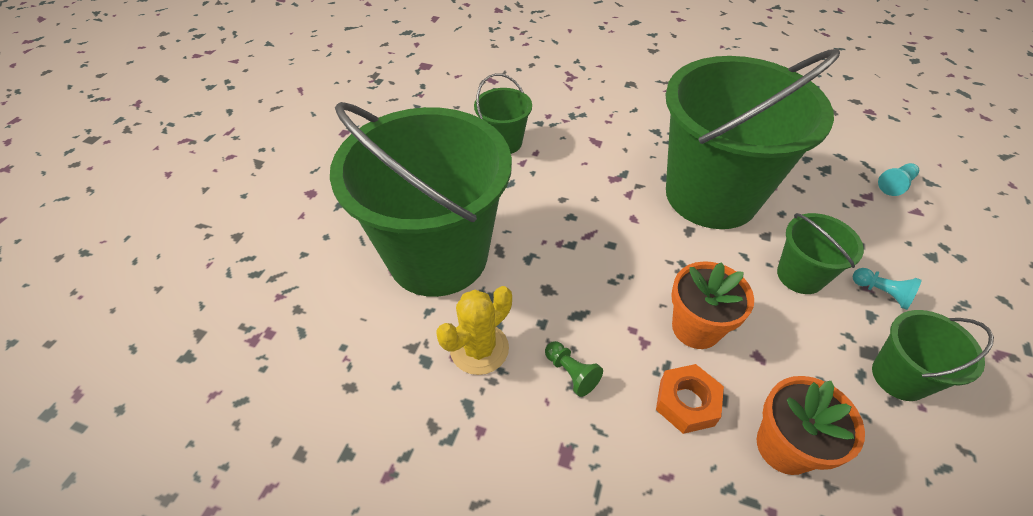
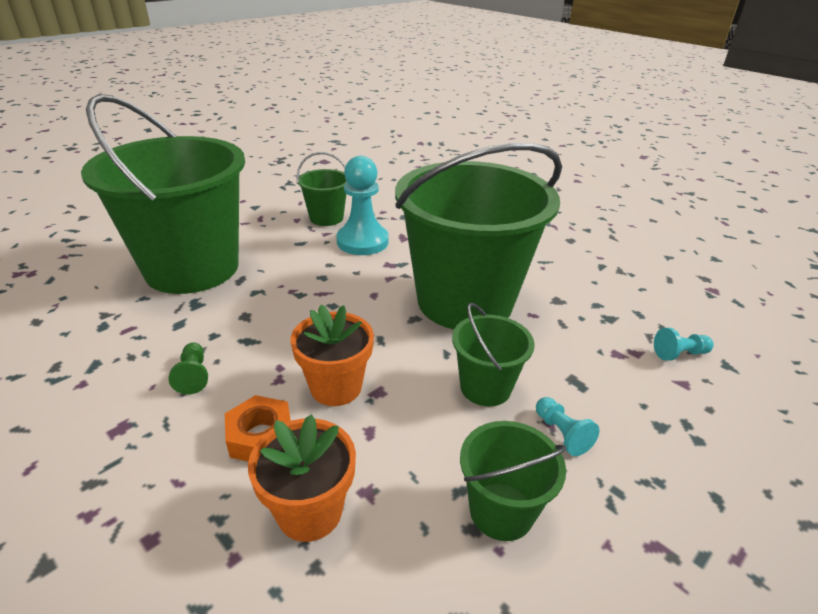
camera: 25 degrees right, 15 degrees down
(479, 349) = (147, 333): yellow cactus -> none
(566, 160) = (362, 241): none -> turquoise pawn

